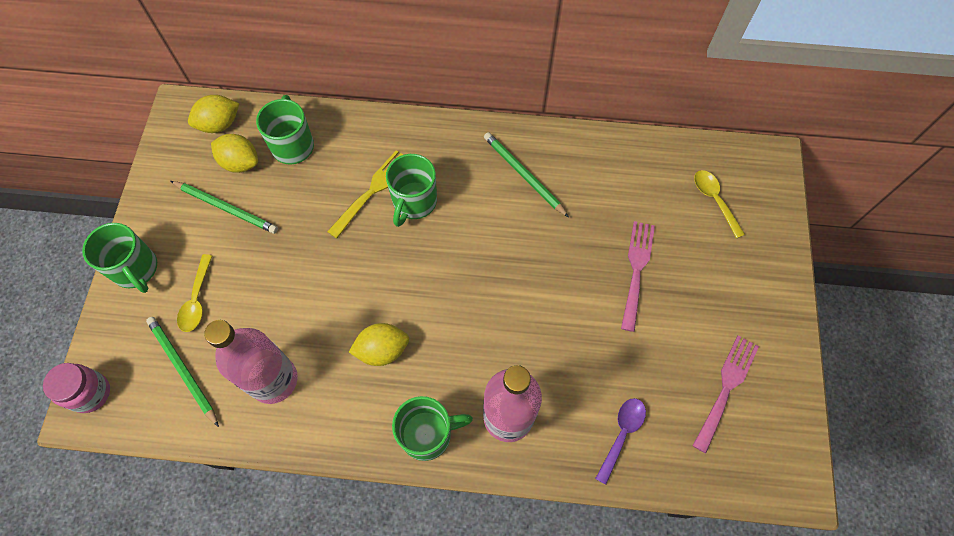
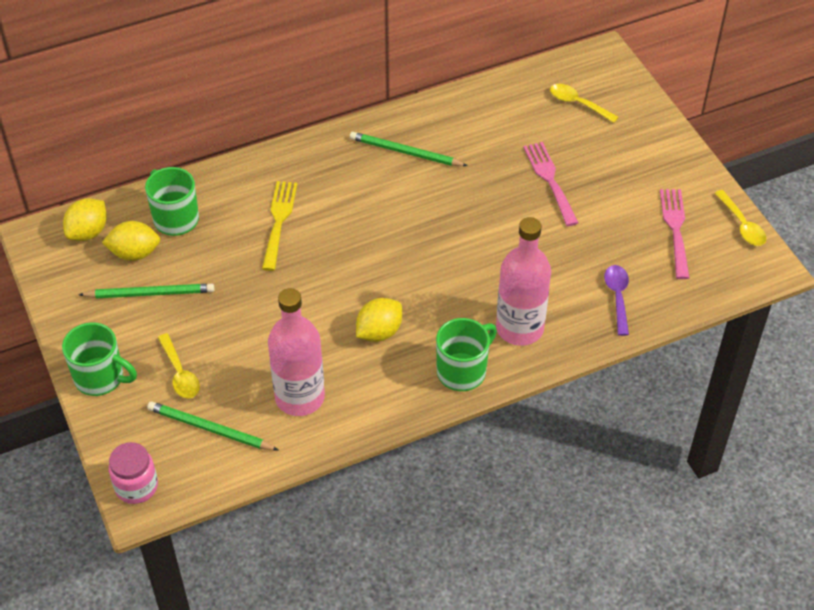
camera: 30 degrees left, 15 degrees down
(414, 202) = (323, 214): green mug -> none
(798, 419) = (742, 225): none -> yellow spoon

